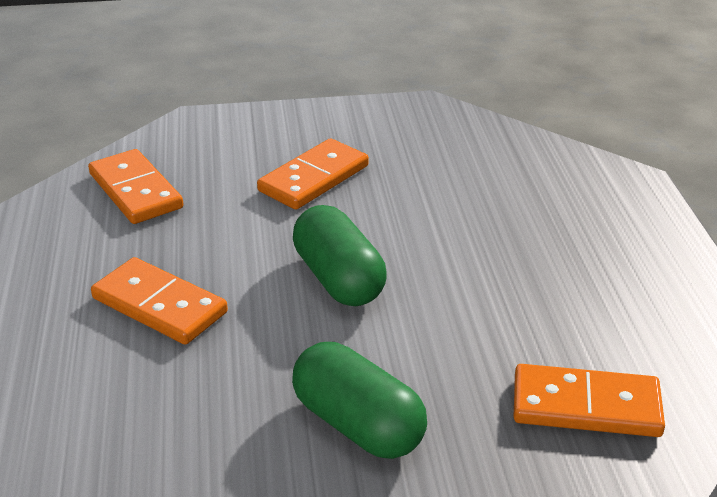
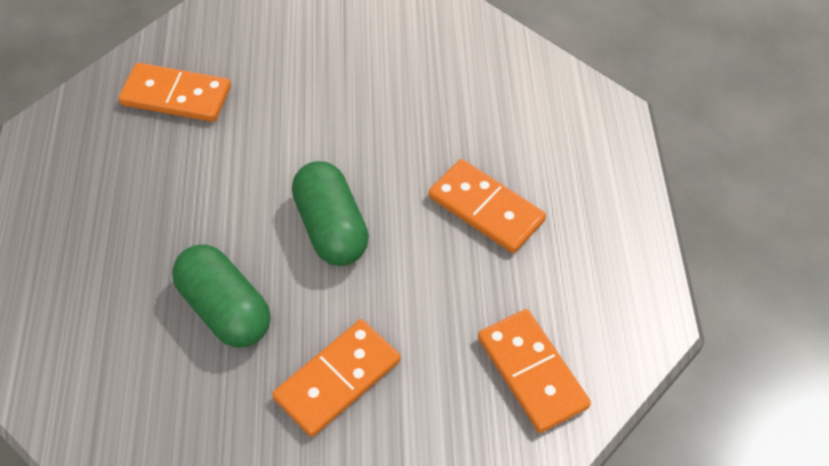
camera: 175 degrees left, 20 degrees up
(358, 424) = (337, 93): green capsule -> green capsule (225, 309)

